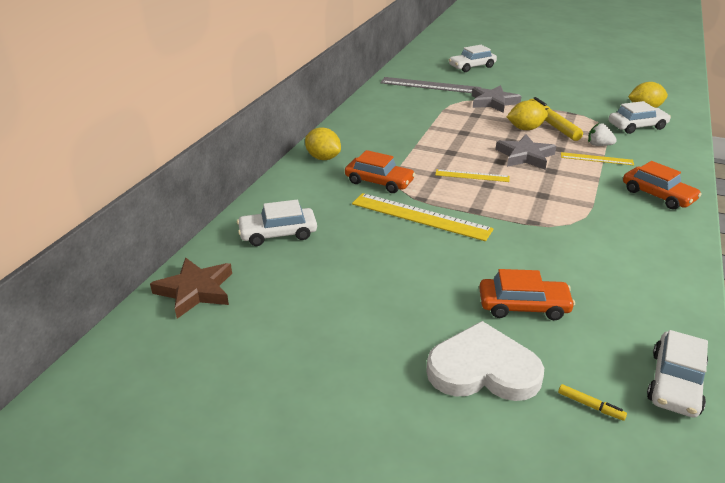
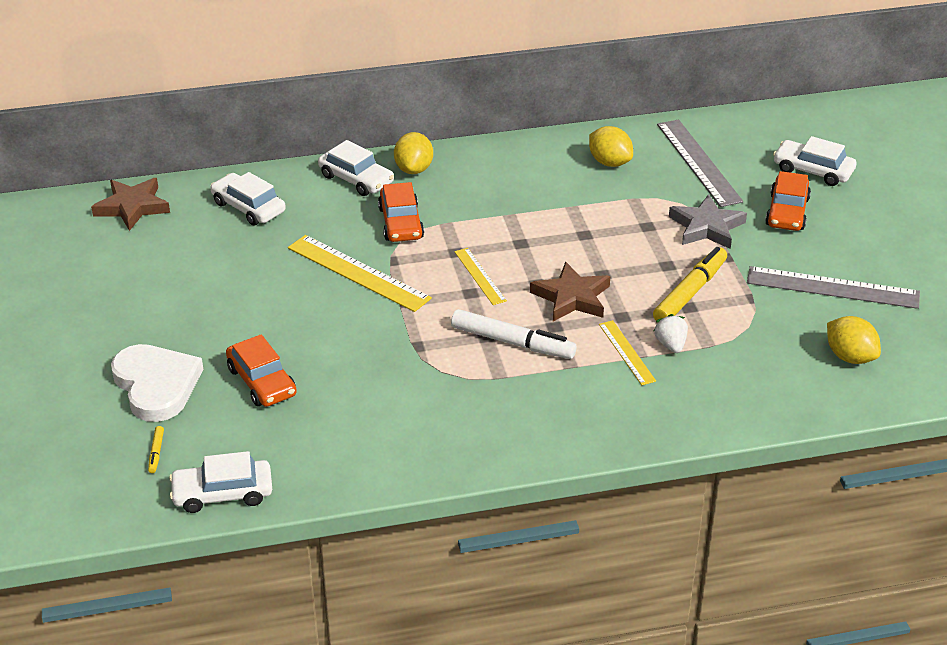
camera: 55 degrees right, 5 degrees up
(420, 216) = (358, 273): yellow ruler -> yellow ruler turned 45 degrees counterclockwise
(525, 129) = (652, 275): yellow lemon -> yellow lemon (609, 162)
(525, 156) = (571, 297): grey star -> brown star
(557, 189) = (512, 342): none -> white marker
(580, 94) = (832, 288): none -> grey ruler
(637, 126) = (773, 363): white car -> white car (356, 179)
(657, 195) = (576, 420): orange car -> orange car (787, 212)

